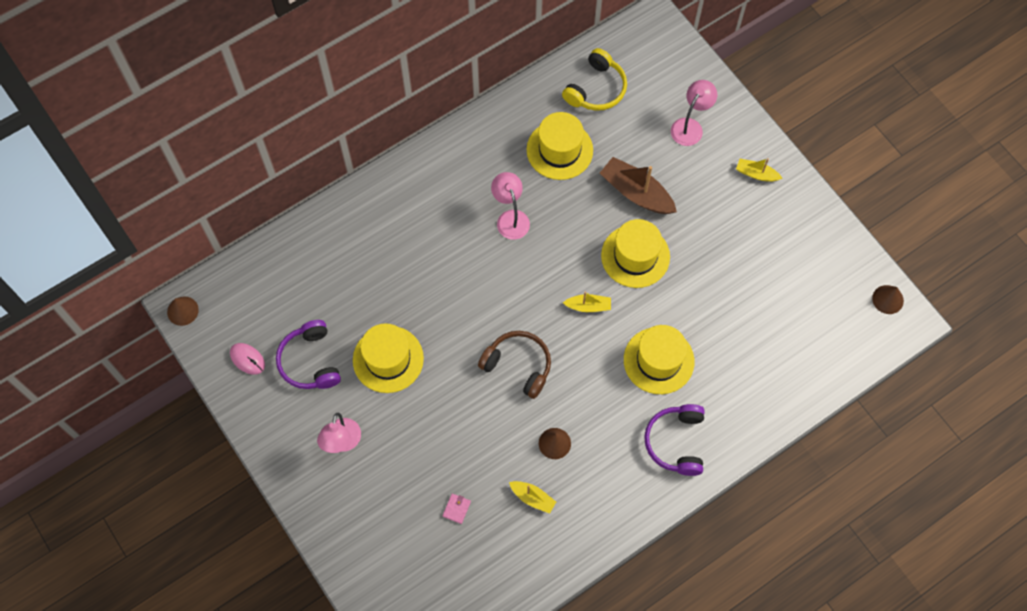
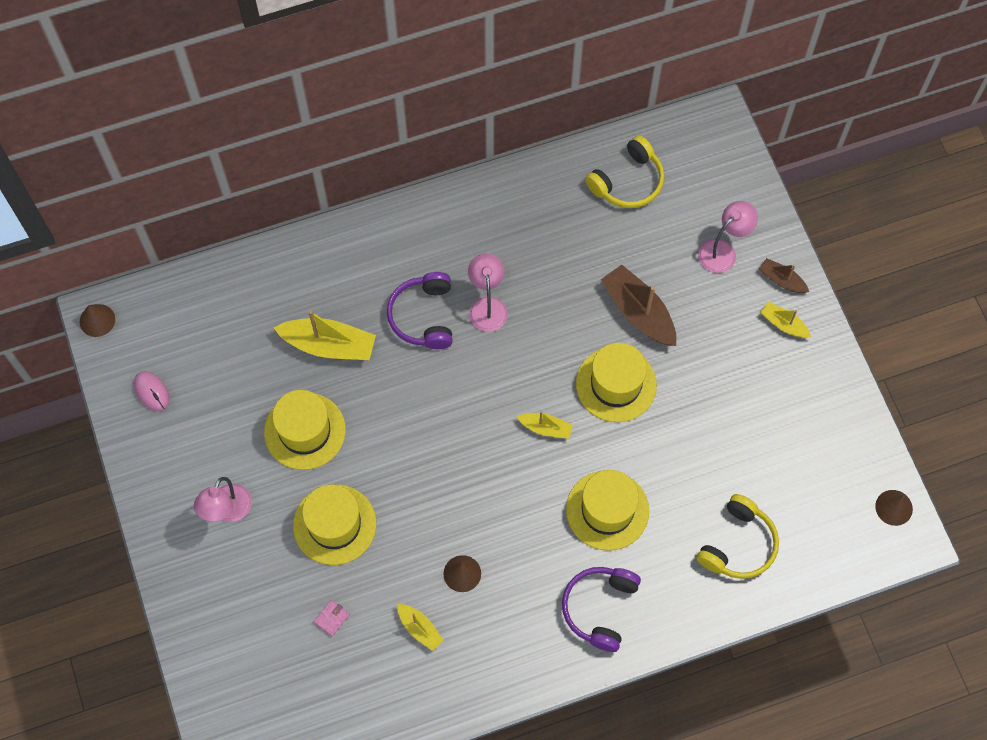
camera: 15 degrees right, 0 degrees up
(310, 361) = (219, 412): purple headphones -> purple headphones (424, 316)
(387, 283) = (329, 345): none -> yellow boat
(518, 366) = (447, 475): brown headphones -> none
(559, 150) = (565, 242): yellow hat -> yellow hat (334, 524)
(744, 139) = (782, 280): none -> brown boat
(772, 361) = (738, 544): none -> yellow headphones

